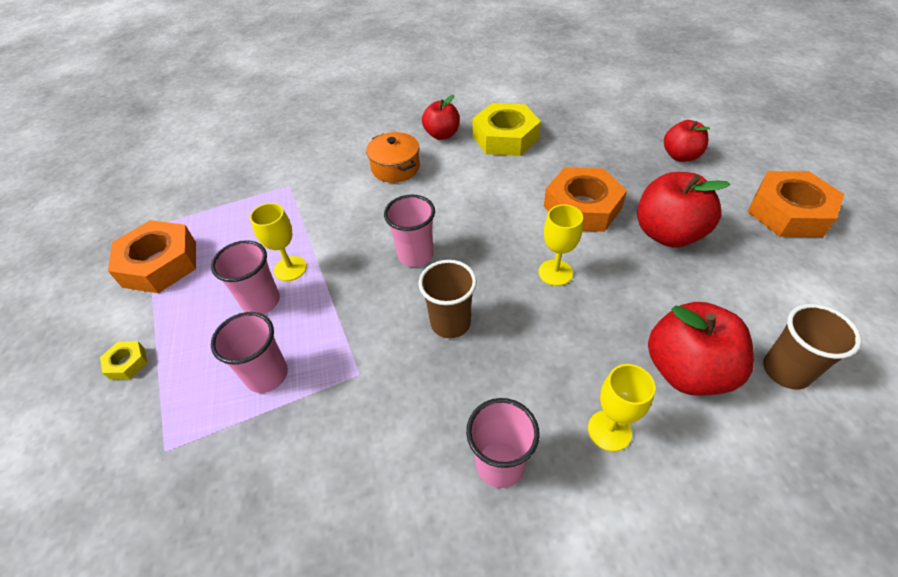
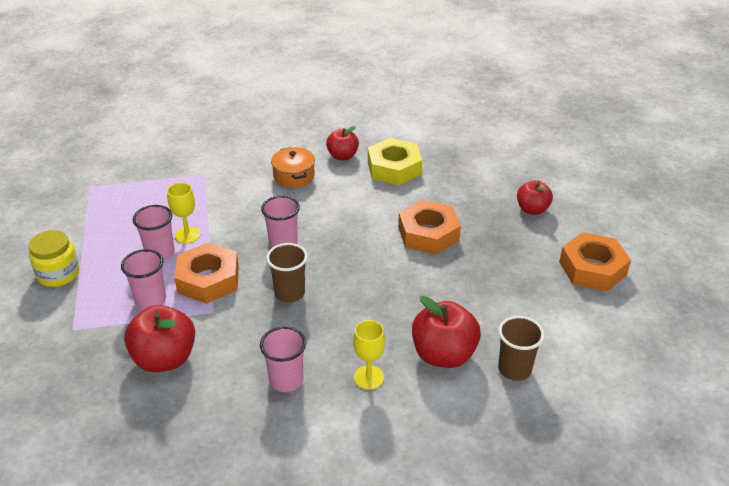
camera: 10 degrees right, 10 degrees down
(127, 363) = (58, 274): yellow nut -> yellow jar
(160, 264) = (94, 214): orange nut -> orange nut (208, 279)
(555, 272) = (382, 275): yellow goblet -> none
(667, 234) = (485, 265): red apple -> red apple (165, 359)

